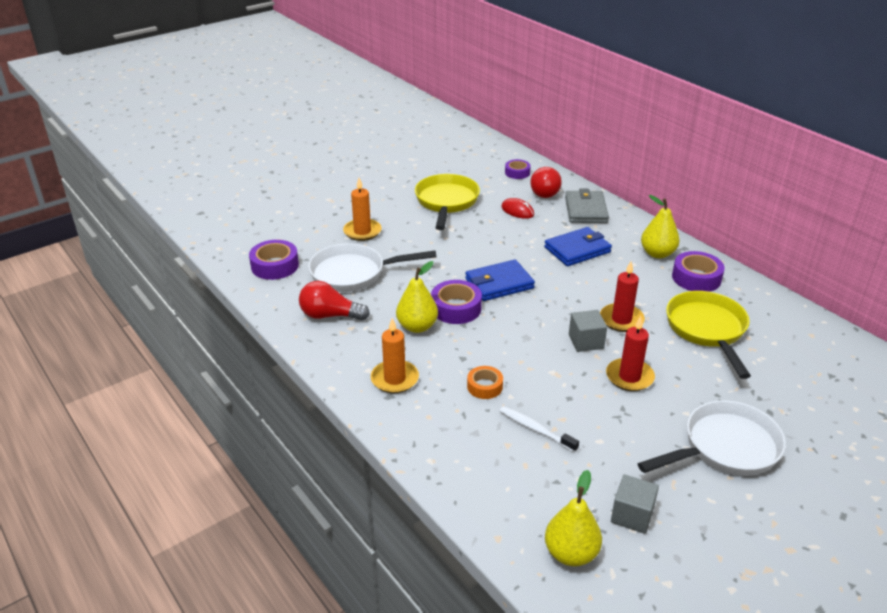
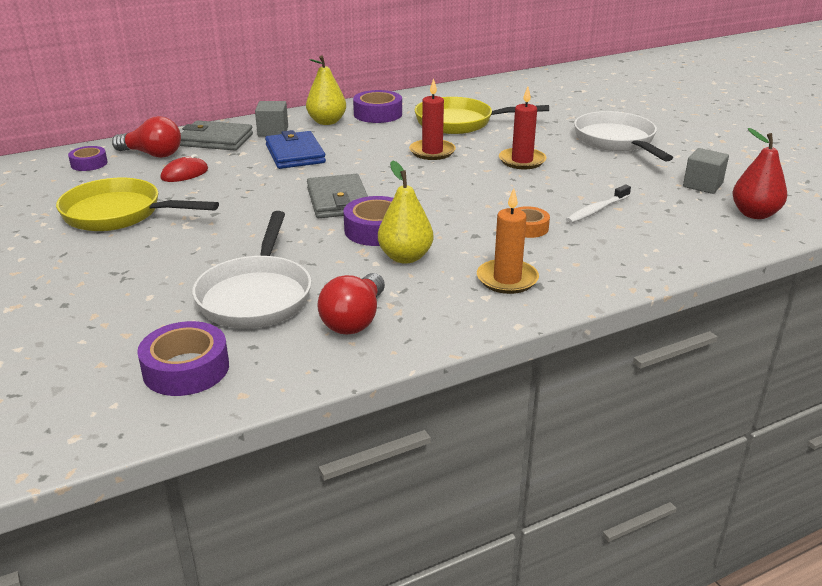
camera: 80 degrees left, 5 degrees down
(362, 231) = (144, 282): orange candle -> none
(499, 284) = (338, 201): blue wallet -> grey wallet
(571, 553) = (754, 214): yellow pear -> red pear
(586, 341) = (463, 171): grey cube -> grey cube (273, 131)

